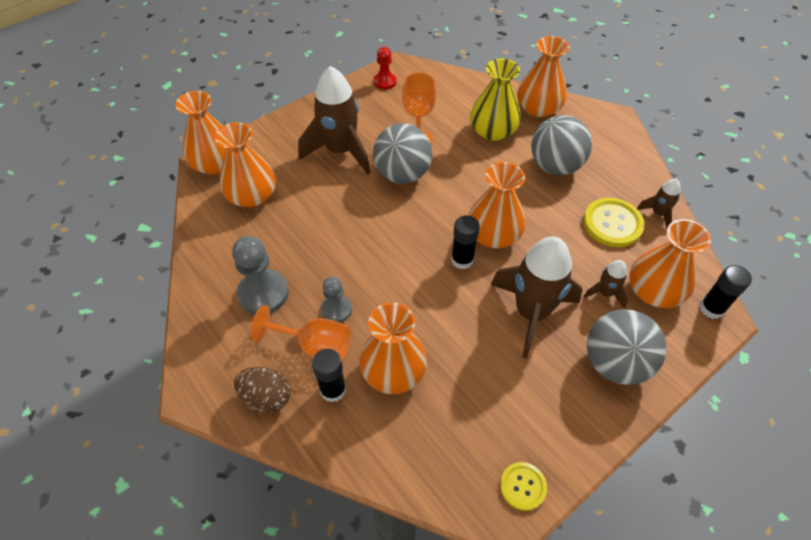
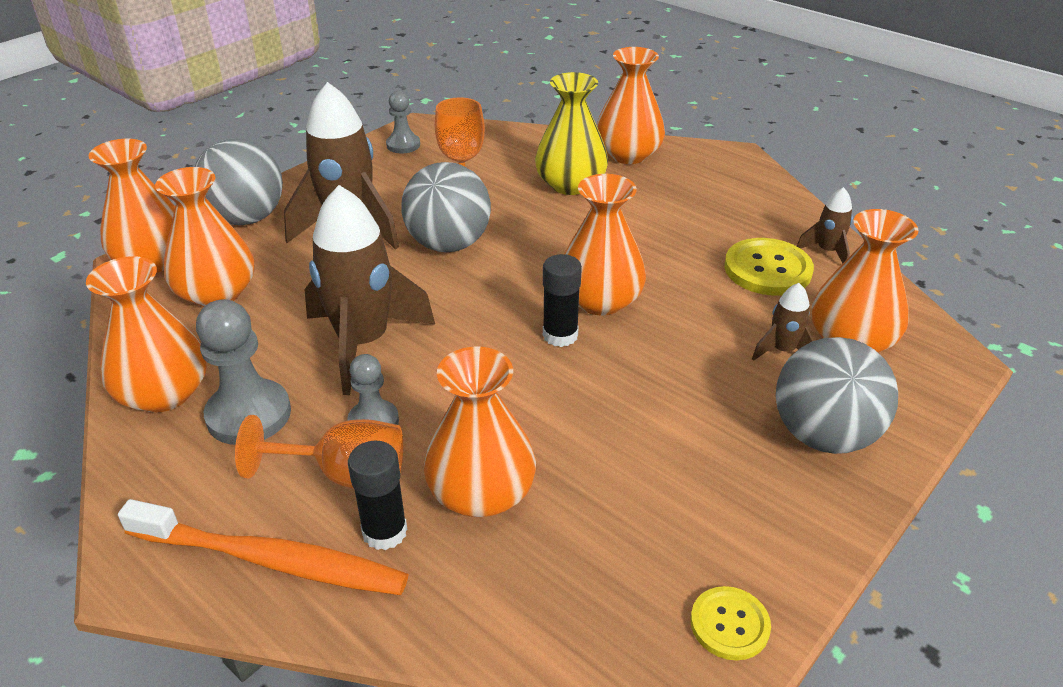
camera: 10 degrees left, 15 degrees down
(215, 270) = (164, 393): none -> orange vase
(266, 398) = (270, 559): brown egg -> orange toothbrush
(385, 82) = (403, 145): red pawn -> grey pawn
(531, 313) = (680, 388): brown rocket -> brown rocket (363, 343)
(555, 166) = (668, 214): grey ball -> grey ball (247, 218)
(711, 308) = (938, 351): black glue stick -> none

